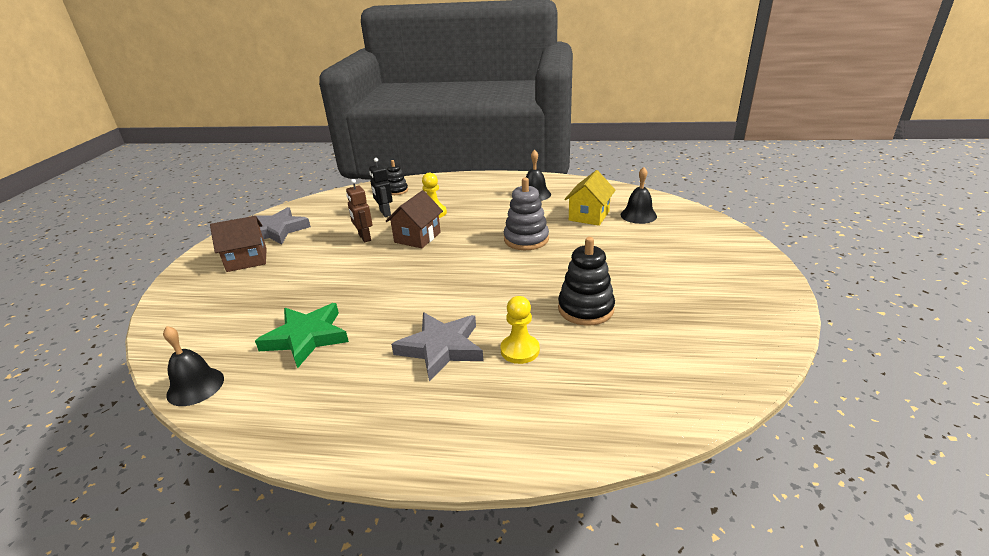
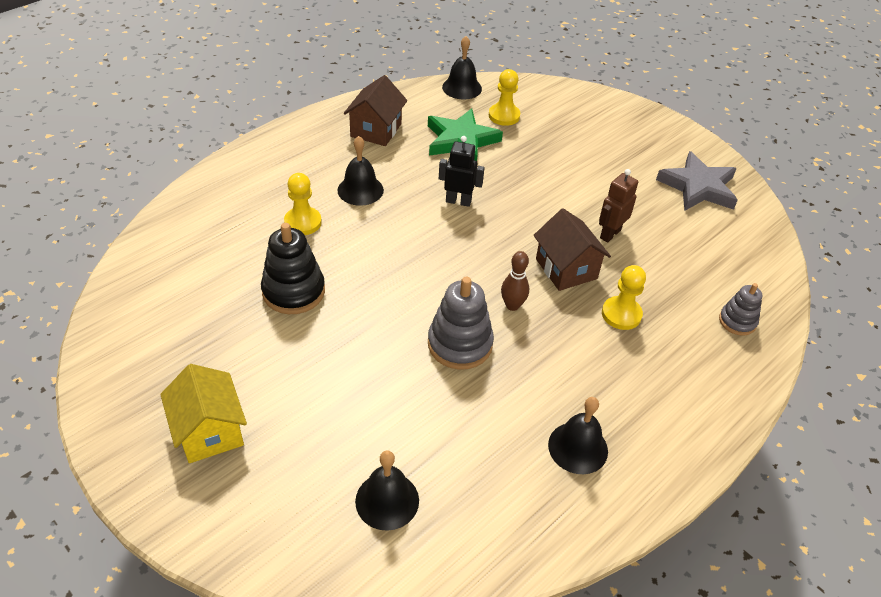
camera: 125 degrees right, 15 degrees up
(239, 335) = (504, 116): none -> yellow pawn
(247, 260) = (641, 152): brown house -> brown house (376, 130)
(364, 238) = (610, 234): brown robot -> brown robot turned 60 degrees counterclockwise
(385, 213) = (665, 277): black robot -> black robot (458, 201)
(397, 191) = (737, 321): black stacking toy -> grey stacking toy
(441, 348) = (360, 190): grey star -> black bell
(473, 239) = (512, 305): none -> brown bowling pin
(589, 216) = (447, 447): yellow house -> yellow house (209, 431)

